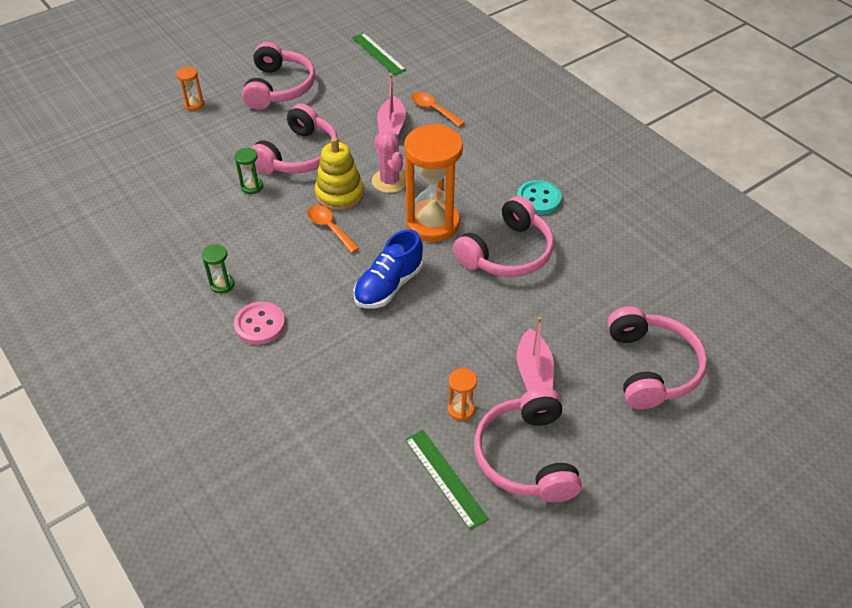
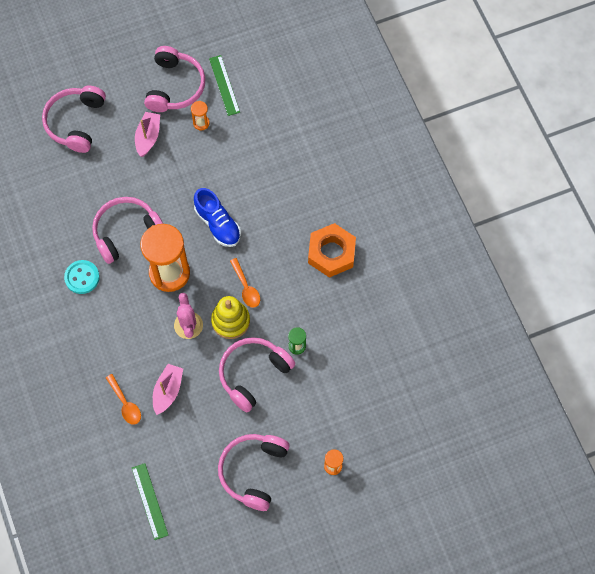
camera: 165 degrees left, 20 degrees up
(222, 285) = (331, 253): green hourglass -> orange nut
(260, 324) = (311, 213): pink button -> none
(389, 286) = (218, 224): blue shoe -> blue shoe turned 90 degrees clockwise

